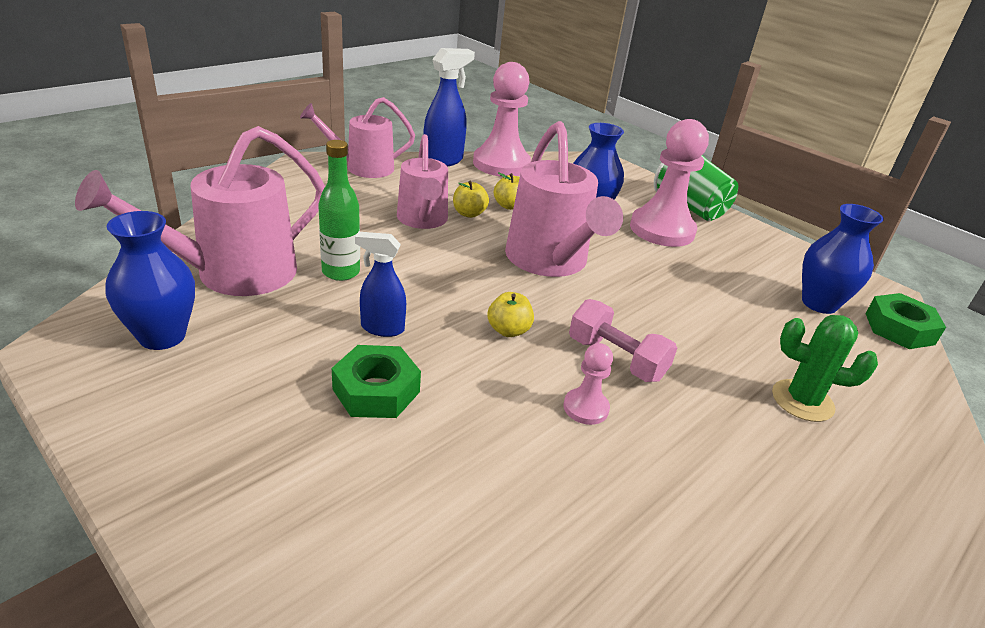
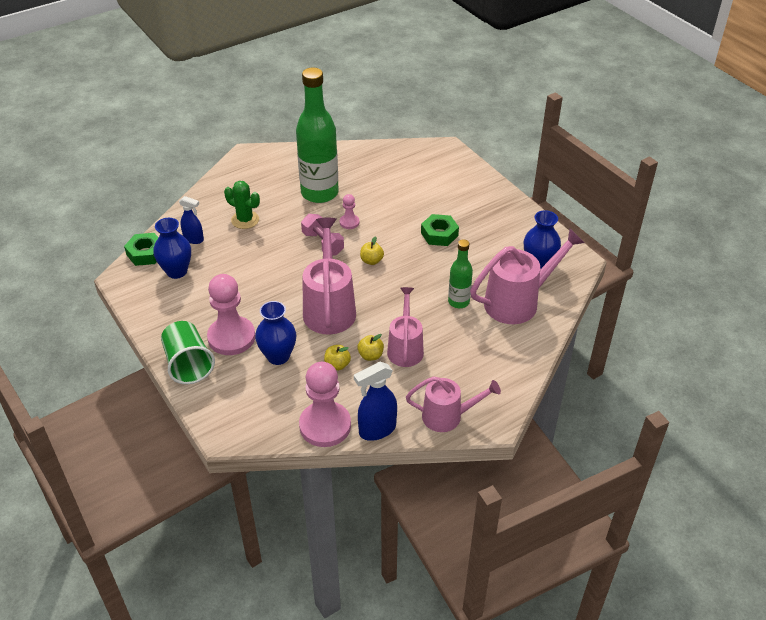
camera: 165 degrees left, 10 degrees up
(382, 328) = (436, 264): blue spray bottle -> blue spray bottle (194, 239)
(698, 486) = (319, 193): none -> green bottle

